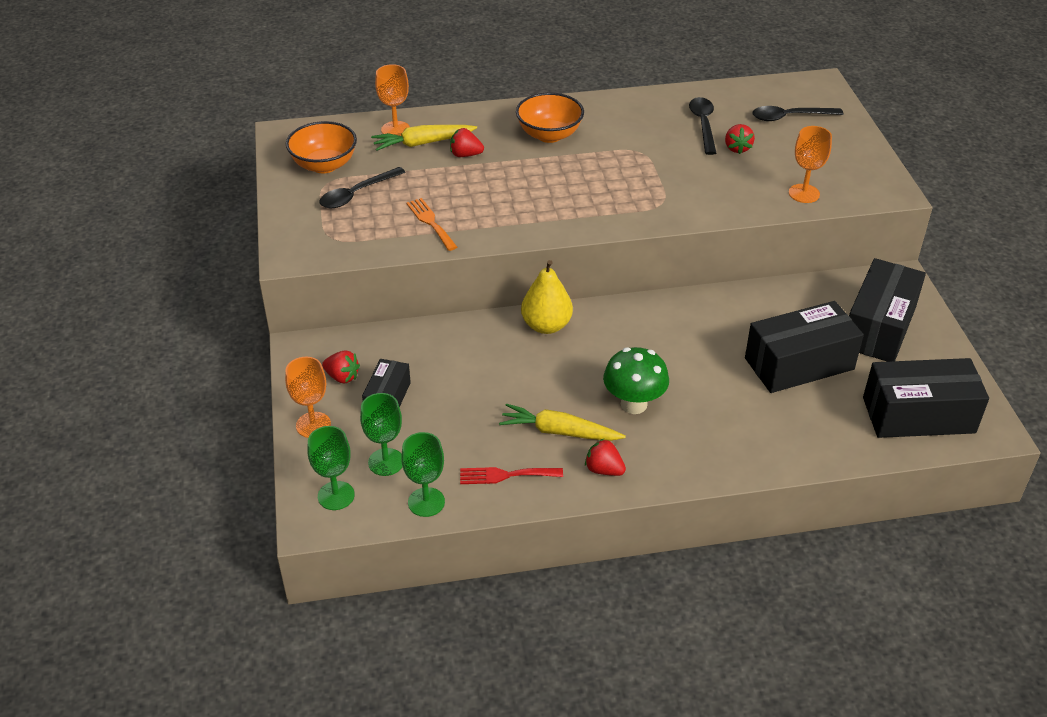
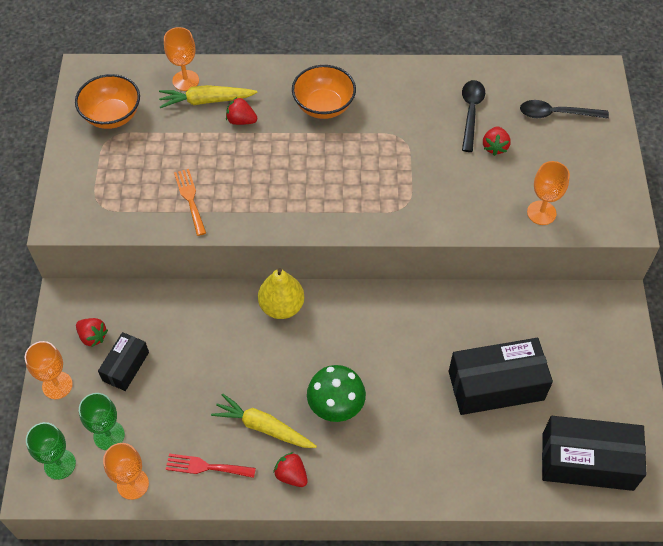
camera: 10 degrees right, 15 degrees up
(357, 194) = (133, 155): black spoon -> none
(426, 502) = (133, 484): green goblet -> orange goblet
(878, 327) = (581, 354): black box -> none

